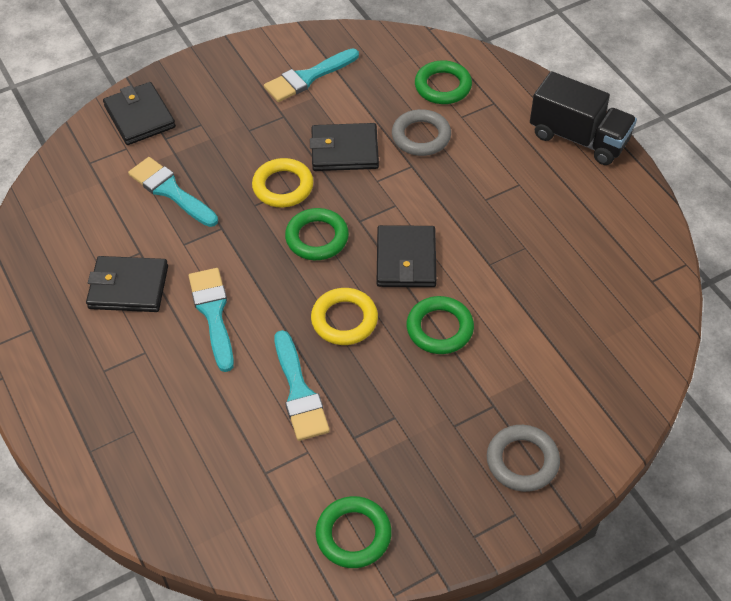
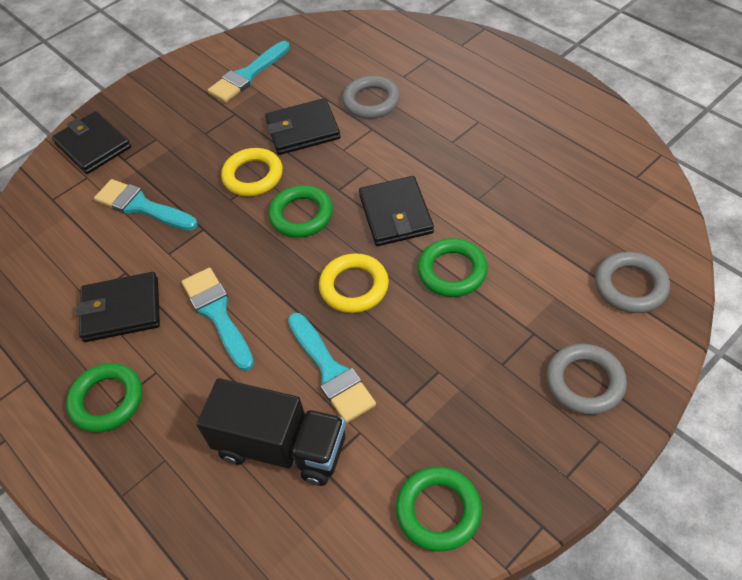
camera: 10 degrees left, 0 degrees up
(443, 86) = (376, 55): green ring -> green ring (107, 400)
(578, 138) = (517, 70): black truck -> black truck (281, 447)
(600, 385) = (630, 286): none -> grey ring

